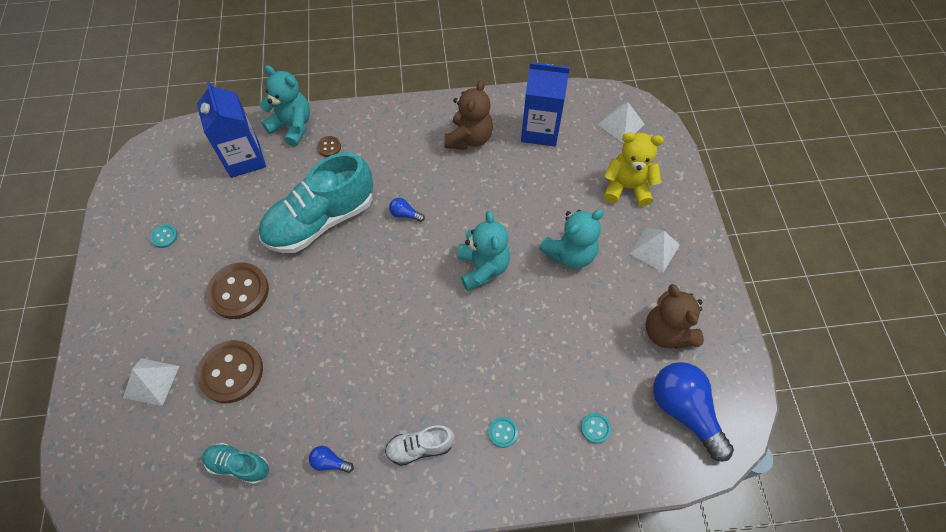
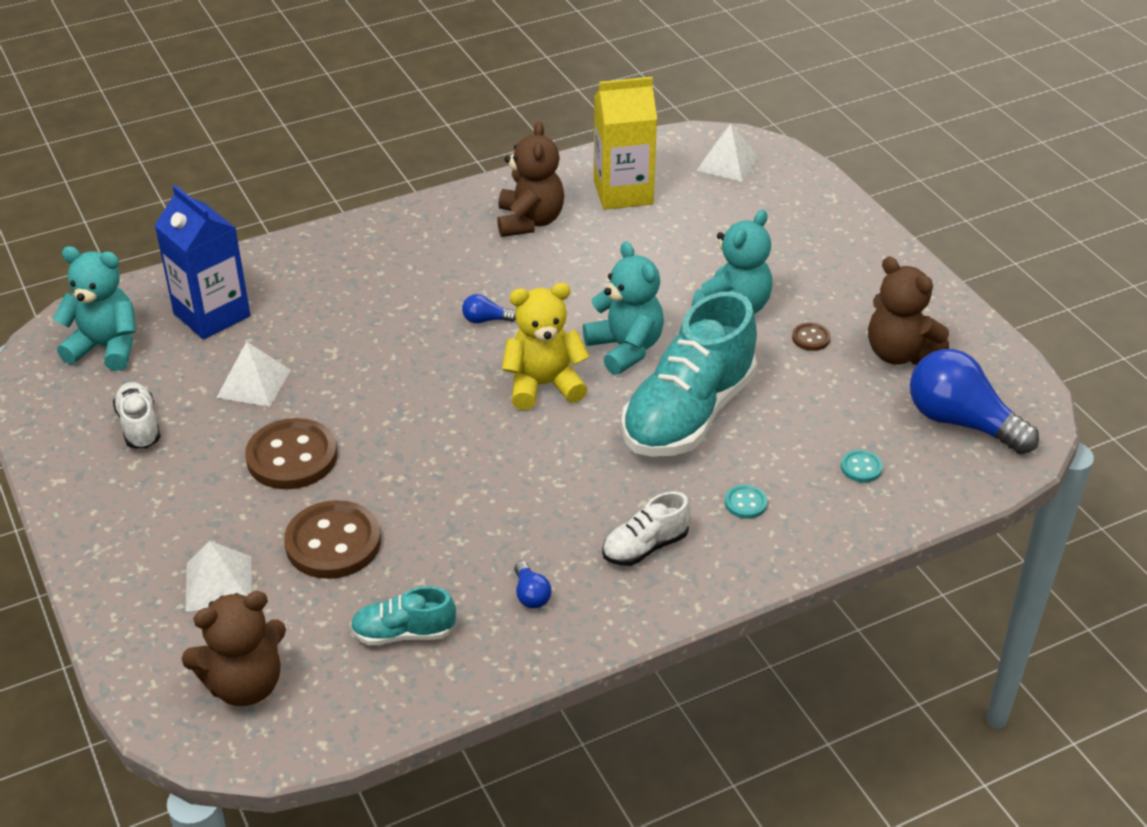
camera: 20 degrees left, 20 degrees down
(129, 472) = (245, 685): none -> brown teddy bear
(164, 236) = (139, 426): turquoise button -> white shoe
(292, 126) = (263, 264): turquoise teddy bear -> turquoise teddy bear (106, 347)
(320, 220) = (367, 354): turquoise shoe -> turquoise shoe (688, 414)
(329, 147) = (332, 274): brown button -> brown button (811, 338)
(330, 462) = (531, 595): blue light bulb -> blue light bulb turned 105 degrees counterclockwise
(540, 130) = (623, 192): blue carton -> yellow carton
(626, 187) = (770, 225): yellow teddy bear -> yellow teddy bear (543, 385)
(654, 249) = (839, 277): white pyramid -> white pyramid (253, 383)

